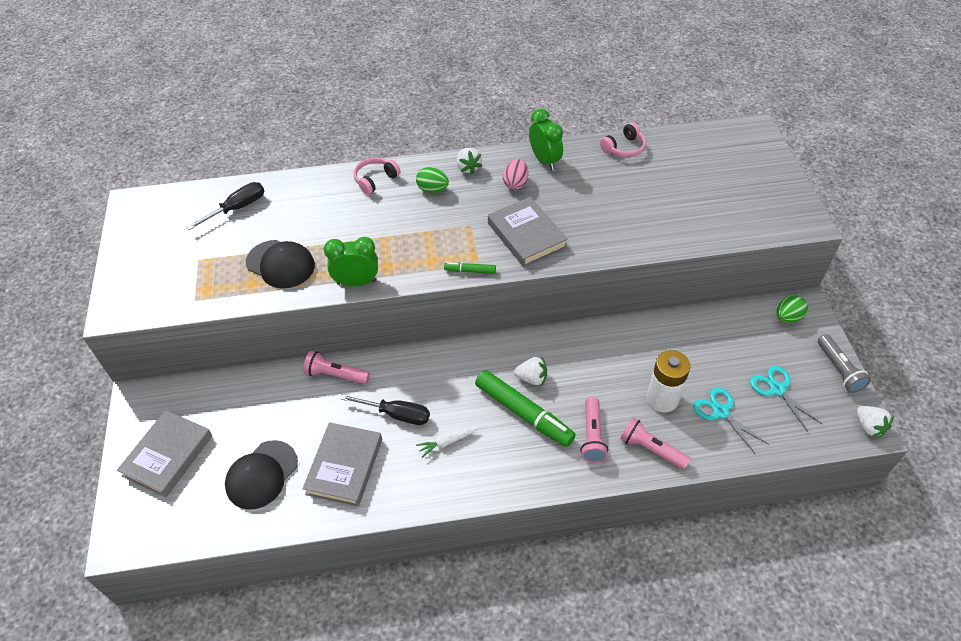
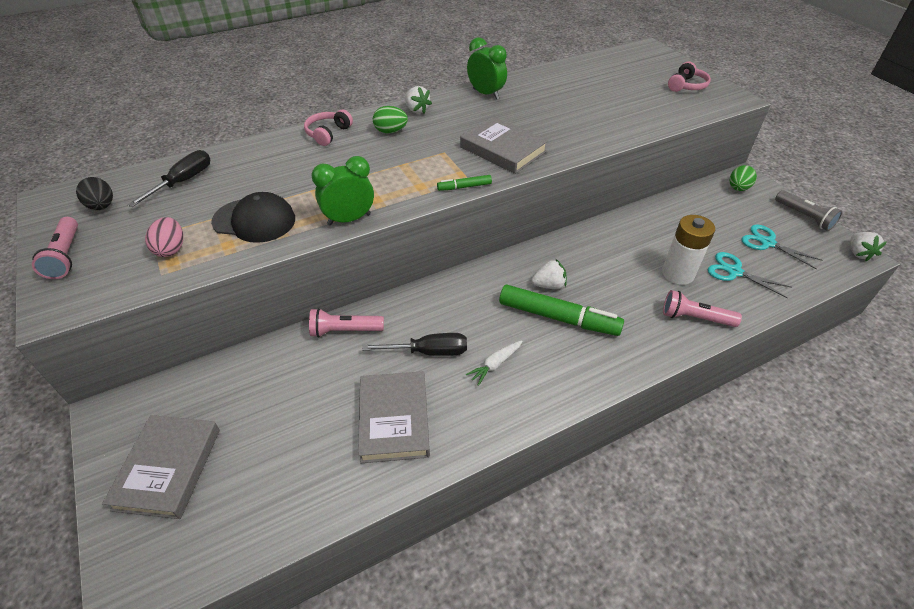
camera: 20 degrees left, 5 degrees down
(169, 220) = (102, 206): none -> black egg
(261, 474) = (298, 456): black cap -> none
(515, 183) = (469, 114): pink egg -> pink egg (171, 249)
(592, 436) = (634, 321): pink flashlight -> pink flashlight (66, 256)
(624, 148) = (550, 75): pink headphones -> pink headphones (686, 86)
(869, 426) = (858, 253): white strawberry -> white strawberry turned 45 degrees clockwise

